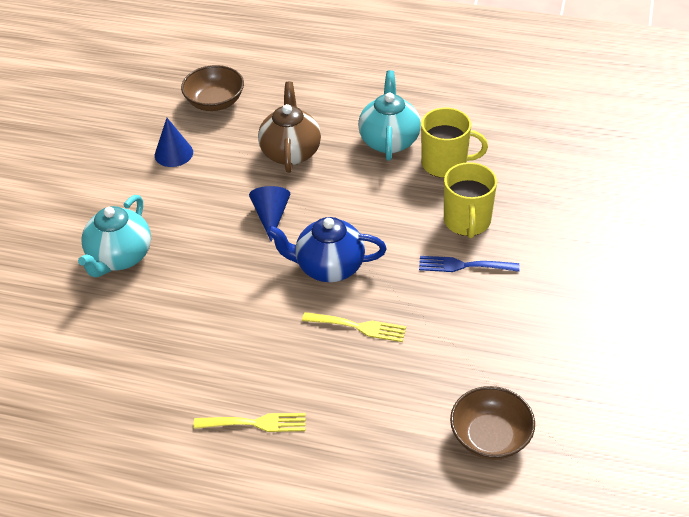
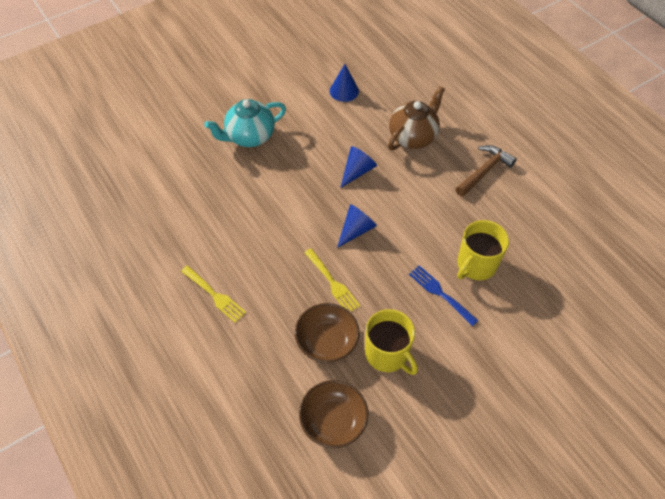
camera: 40 degrees right, 10 degrees up
(215, 102) = (402, 72): brown bowl -> brown bowl (327, 341)
(328, 267) = (356, 230): blue teapot -> blue cone
(389, 140) = (484, 171): turquoise teapot -> brown hammer
(445, 163) = (505, 214): yellow mug -> yellow mug (387, 354)

